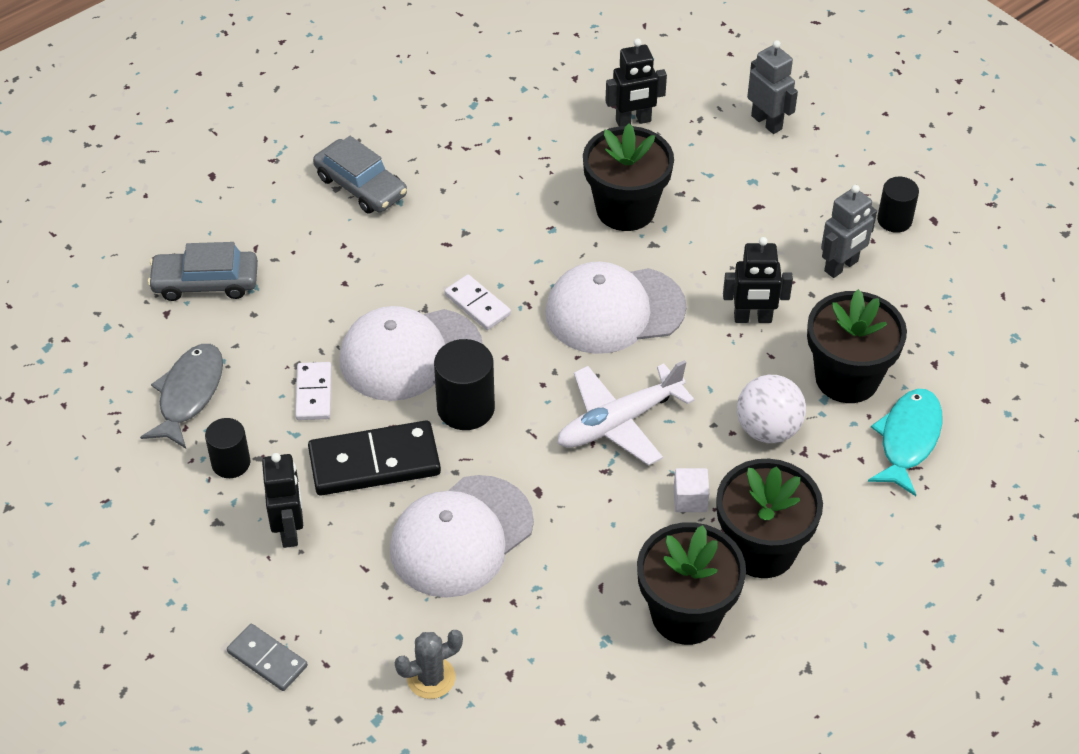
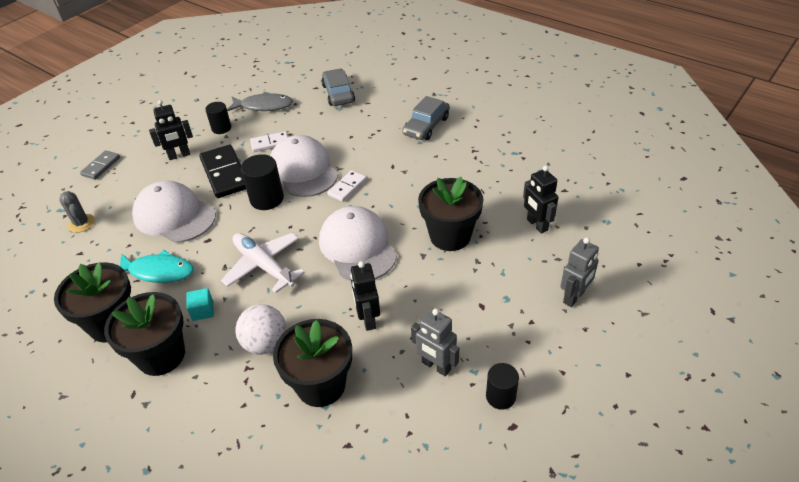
camera: 80 degrees right, 5 degrees down
(690, 499) = (203, 311): white cube -> turquoise cube
(908, 439) = (265, 434): turquoise fish -> turquoise fish (158, 271)

